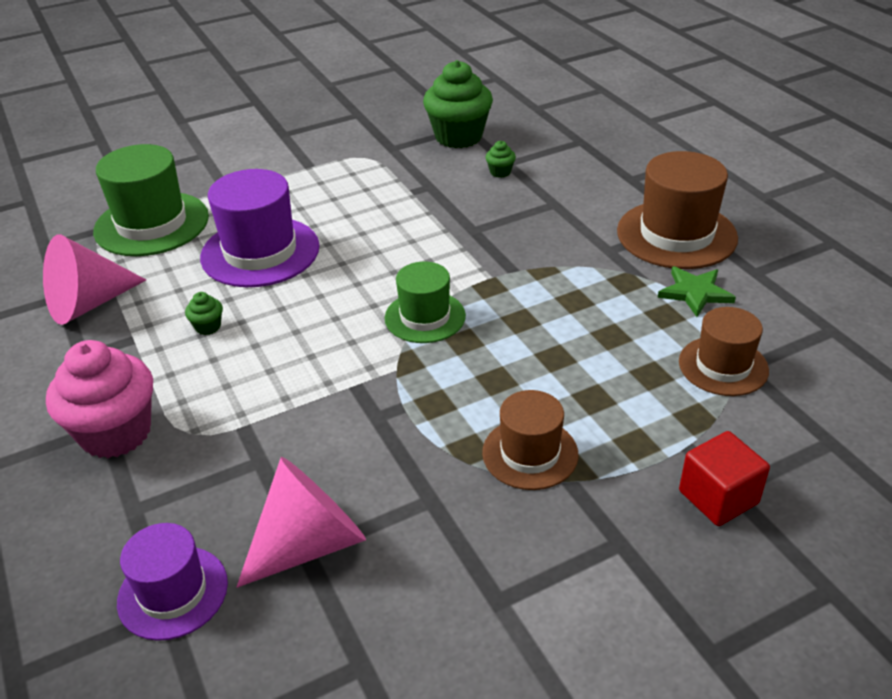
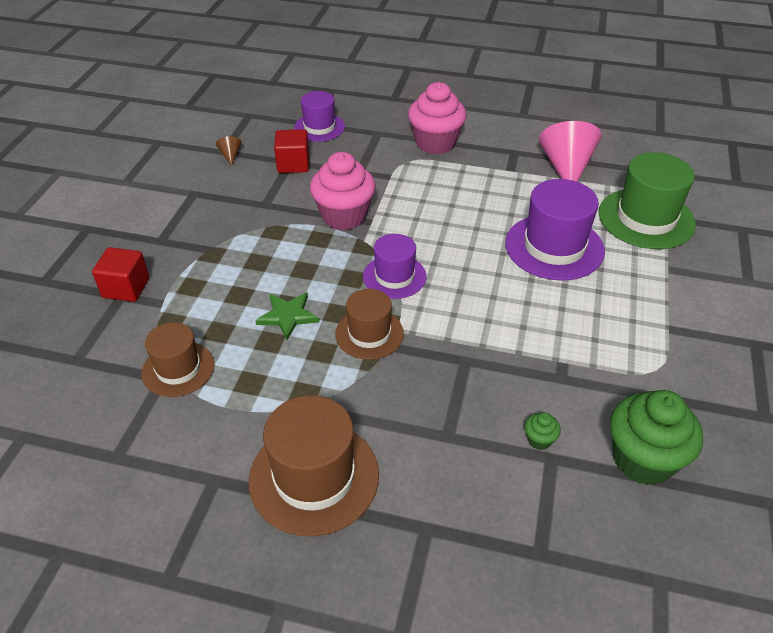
camera: 130 degrees right, 5 degrees up
(208, 327) = (490, 196): green cupcake -> none
(309, 543) = (293, 164): pink cone -> red cube
(363, 644) = (230, 155): none -> brown cone
(371, 412) = (344, 216): none -> pink cupcake
(425, 317) = (394, 276): green hat -> purple hat
(530, 453) = (242, 248): brown hat -> brown hat (369, 334)
(695, 293) = (245, 420): green star -> green star (288, 316)

